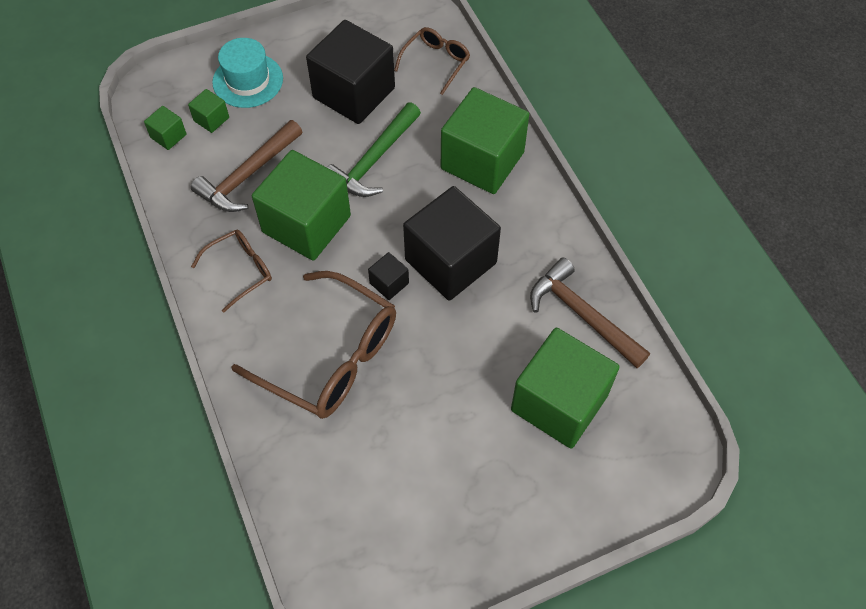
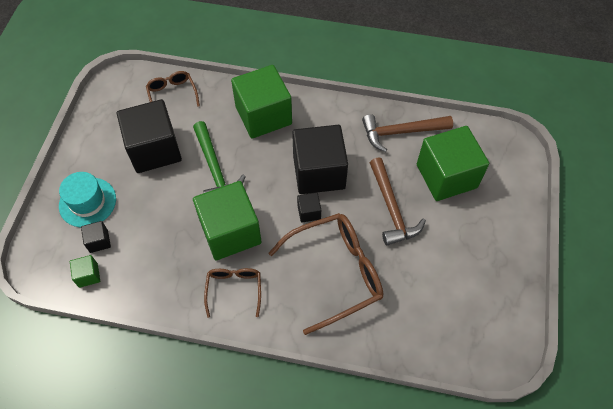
camera: 55 degrees left, 0 degrees up
(211, 119) = (99, 241): green cube -> black cube
(248, 175) = (164, 244): brown hammer -> brown hammer (391, 208)

